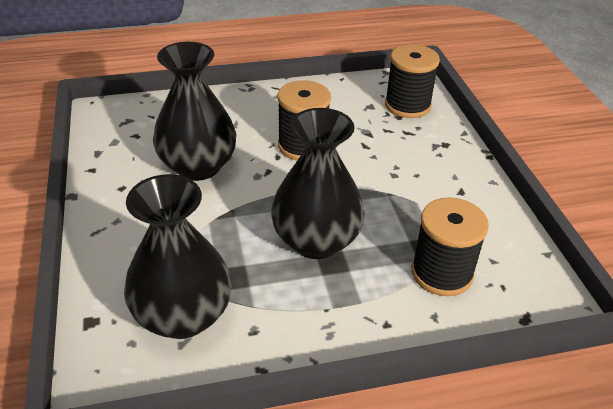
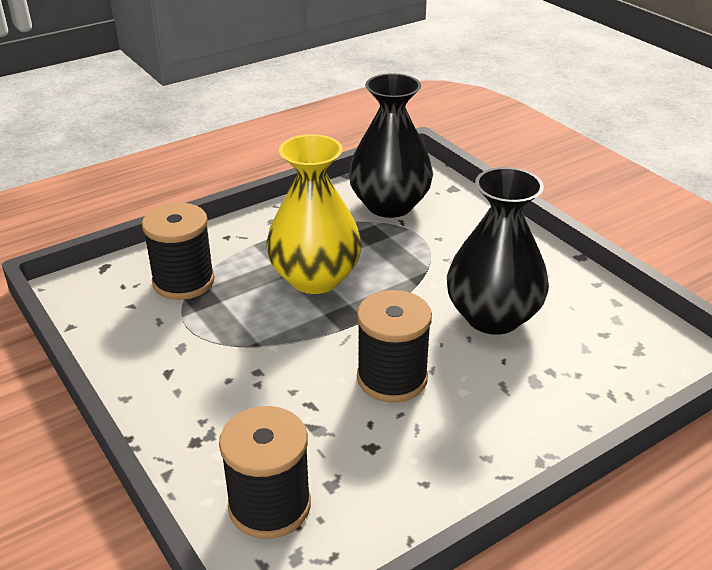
camera: 160 degrees right, 5 degrees down
(316, 241) = (315, 278): black vase -> yellow vase

